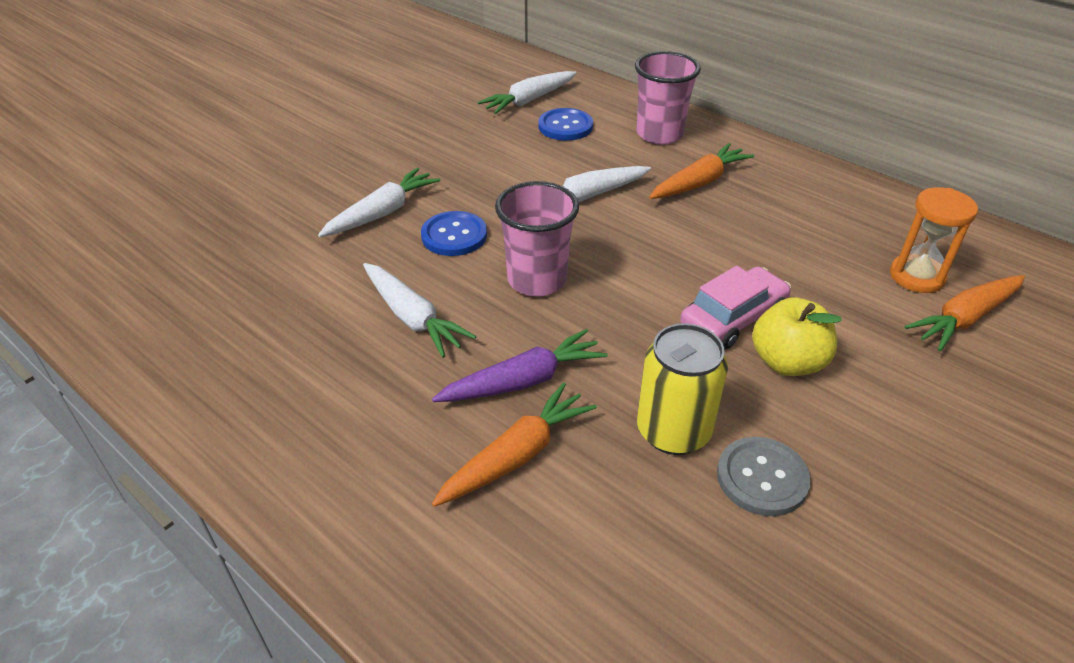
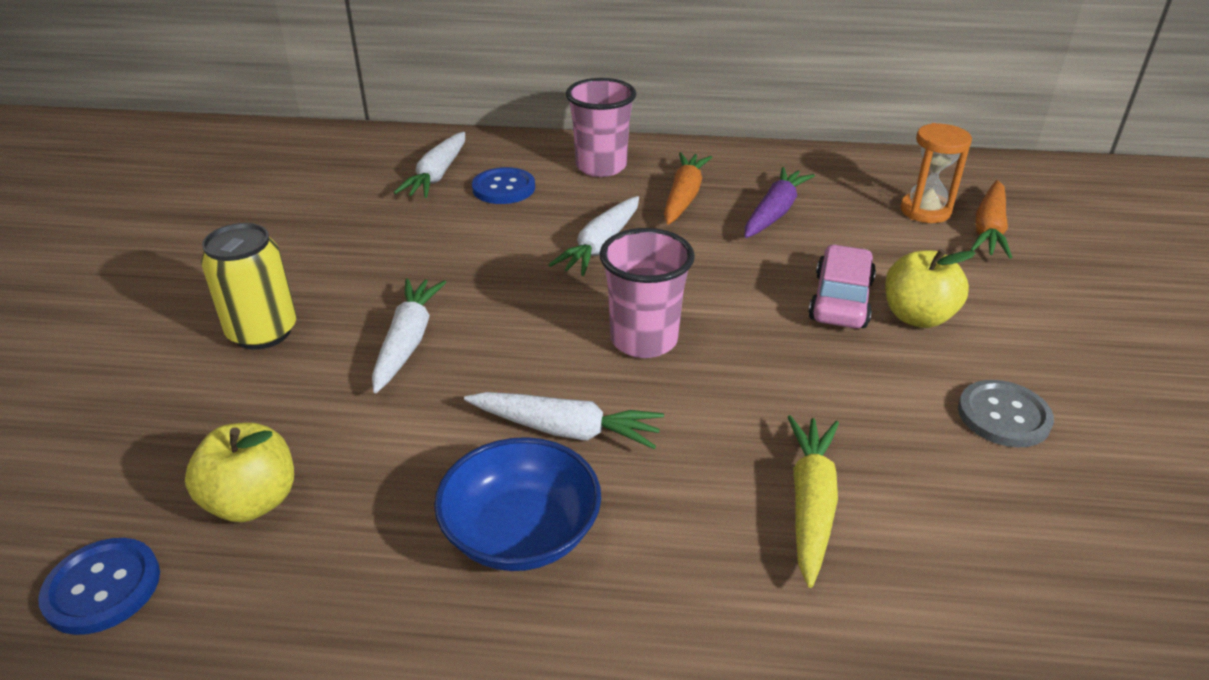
camera: 35 degrees left, 5 degrees down
(198, 273) = (252, 501): none -> yellow apple
(313, 369) = (521, 532): none -> blue bowl
(454, 235) = (513, 333): blue button -> blue button (102, 588)
(517, 455) = (810, 503): orange carrot -> yellow carrot
(524, 381) = (739, 435): purple carrot -> purple carrot (775, 212)
(673, 431) = (903, 414): yellow can -> yellow can (263, 332)

